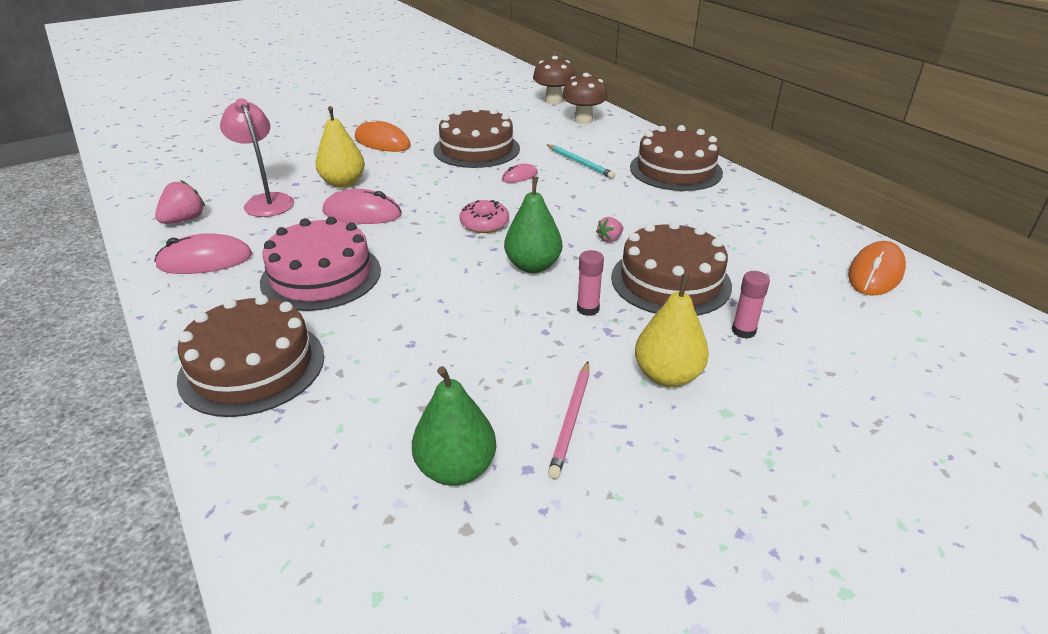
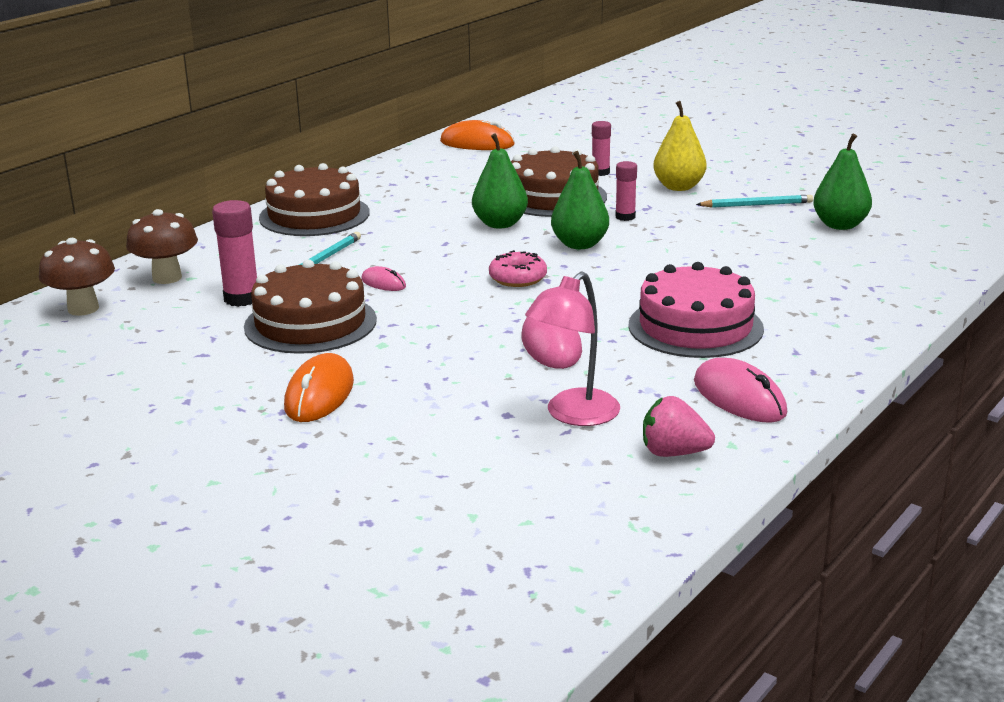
camera: 110 degrees left, 10 degrees down
(252, 366) = (847, 312): brown cake -> none
(343, 183) = (480, 381): yellow pear -> none
(532, 136) = (242, 299): none -> pink glue stick
(571, 420) = (757, 205): pink pencil -> turquoise pencil
(609, 239) = (500, 224): pink strawberry -> green pear

